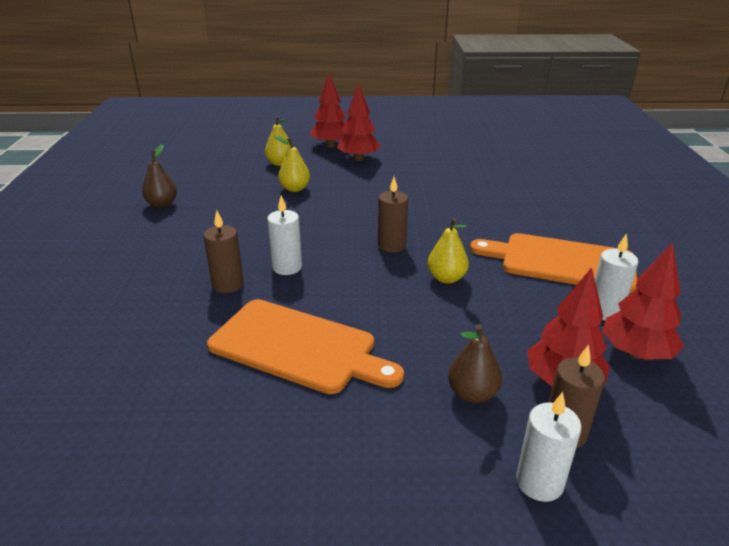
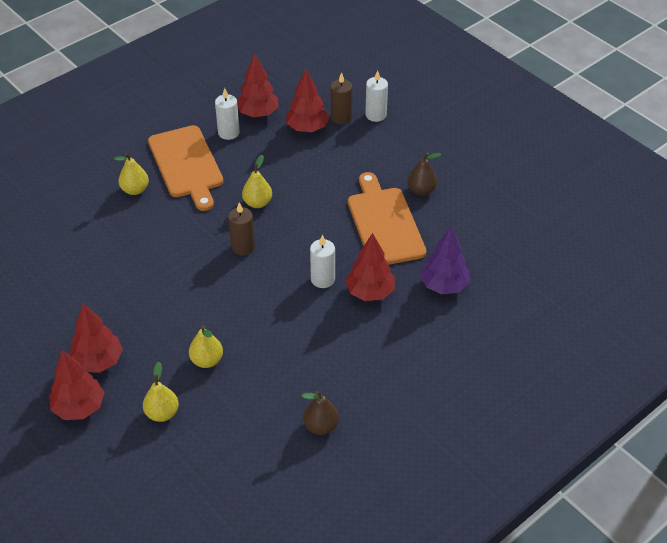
camera: 130 degrees left, 15 degrees up
(151, 336) = (444, 285): none -> purple tree
(228, 284) = (370, 292): brown candle -> red tree
(472, 394) = (347, 150): brown pear -> brown pear (421, 190)
(545, 224) = (135, 190): none -> yellow pear

